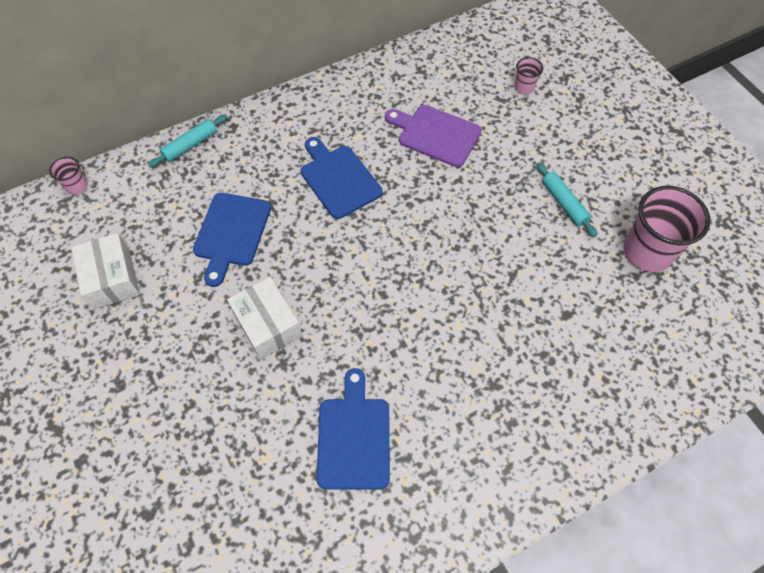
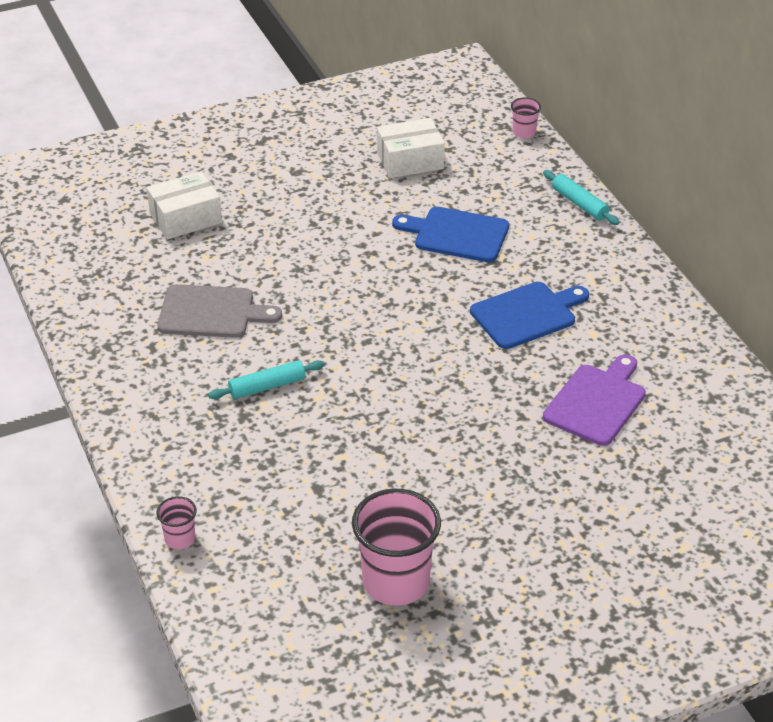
camera: 95 degrees right, 20 degrees down
(267, 324) = (343, 259): white box -> white box (185, 218)
(354, 437) = (211, 312): blue cutting board -> grey cutting board
(524, 87) = (686, 500): pink cup -> pink cup (180, 539)
(563, 203) = (479, 511): turquoise rolling pin -> turquoise rolling pin (267, 386)

